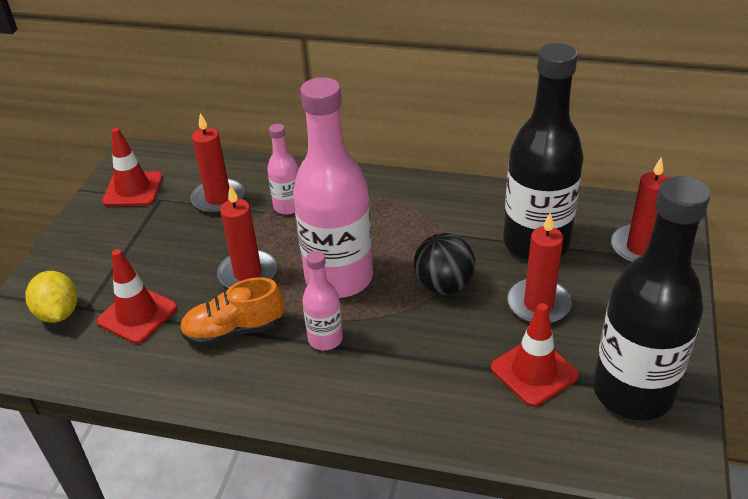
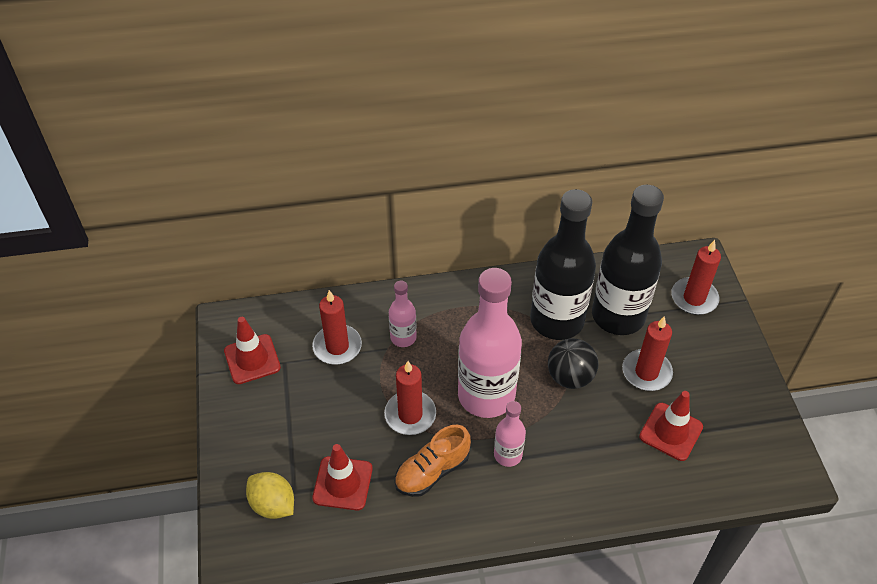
camera: 25 degrees left, 10 degrees up
(632, 392) = (742, 426): black bottle -> black bottle (556, 320)

